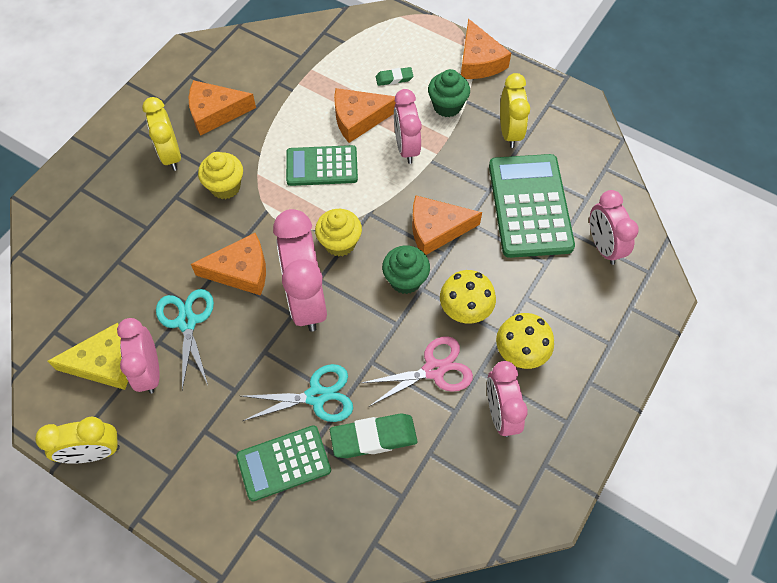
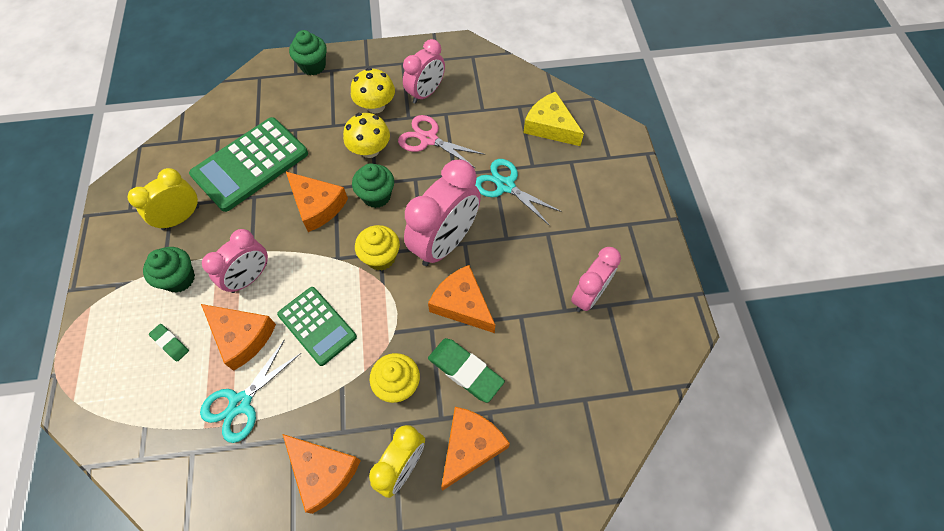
camera: 130 degrees left, 0 degrees up
(94, 452) = (667, 278): yellow clock -> none
(105, 363) = (613, 330): yellow cheese -> yellow cheese (550, 126)
(187, 322) = (533, 304): turquoise scissors -> turquoise scissors (241, 403)
(284, 463) = (561, 171): green calculator -> none
(373, 438) = (500, 140): green eraser -> green eraser (465, 371)
(479, 61) = (104, 290): orange cheese -> orange cheese (470, 446)
(603, 246) = (256, 108): pink clock -> none
(629, 330) = (313, 66): none -> green cupcake

